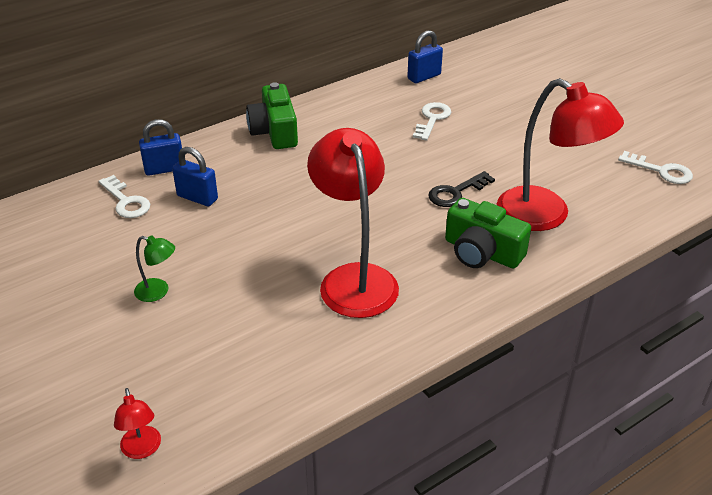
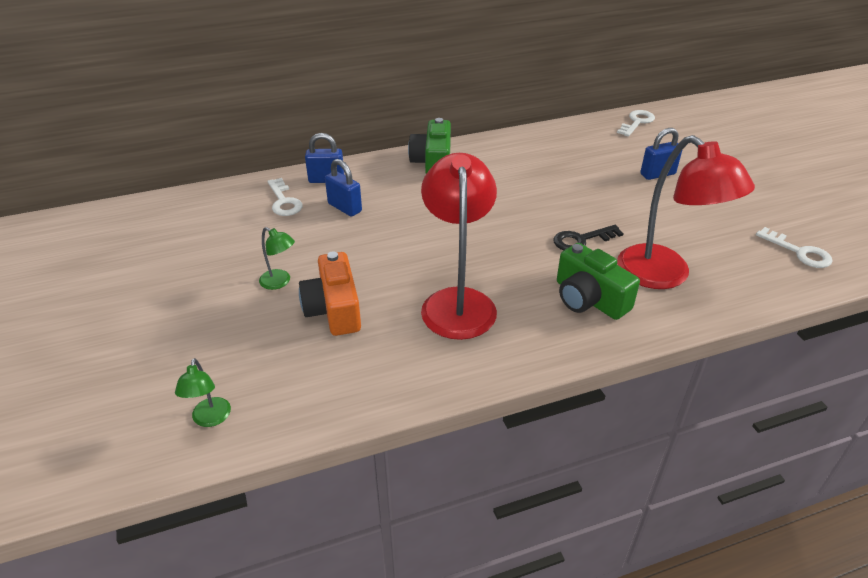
camera: 15 degrees right, 0 degrees up
(142, 450) = (210, 419): red lamp -> green lamp
(228, 310) = (334, 309): none -> orange camera
(424, 77) = (585, 134): blue padlock -> blue padlock (657, 174)
(432, 119) = (581, 171): white key -> white key (637, 122)

